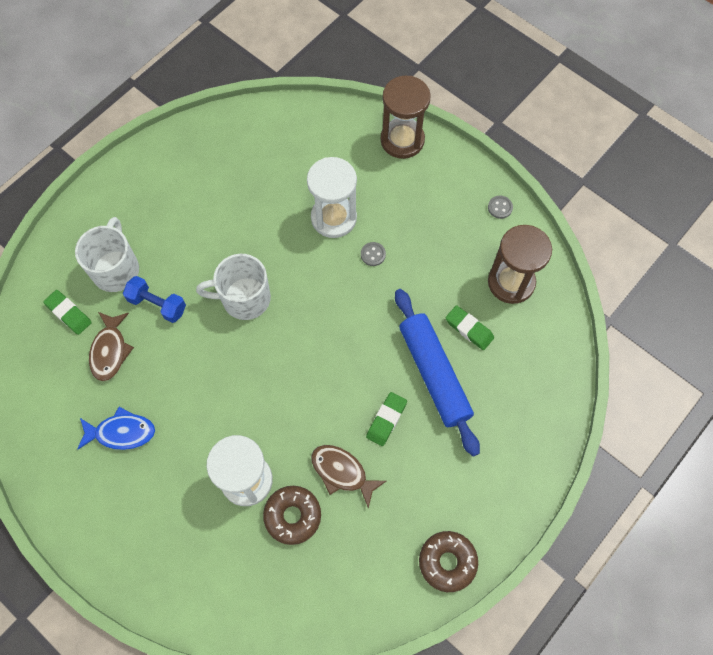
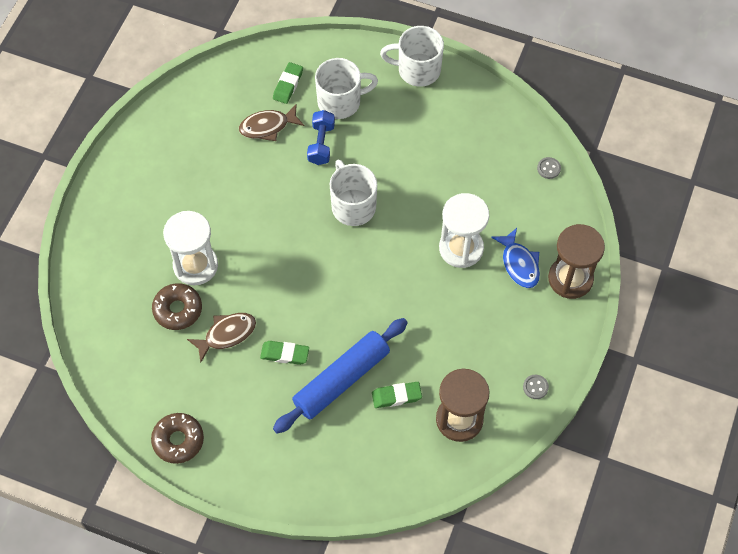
camera: 70 degrees right, 5 degrees down
(116, 186) = (417, 70): none -> white mug
(121, 432) = (203, 162): blue fish -> blue fish (519, 264)
(342, 472) = (226, 334): brown fish -> brown fish turned 45 degrees clockwise
(373, 254) = (438, 292): grey button -> grey button (548, 168)
(469, 329) = (396, 396): green eraser -> green eraser turned 60 degrees clockwise

